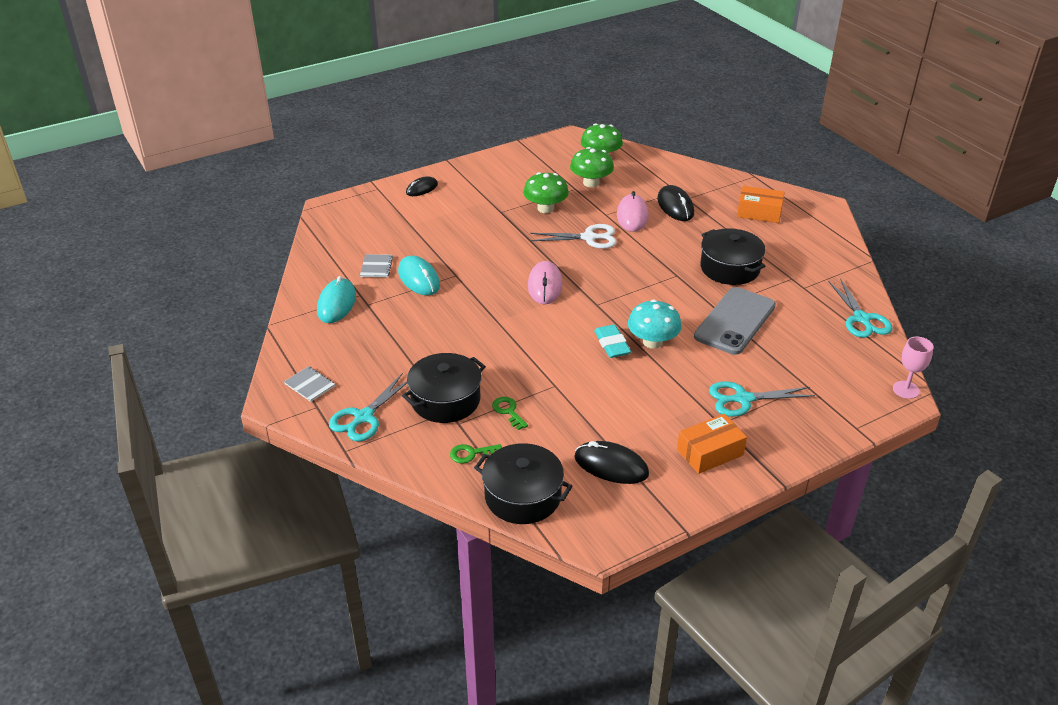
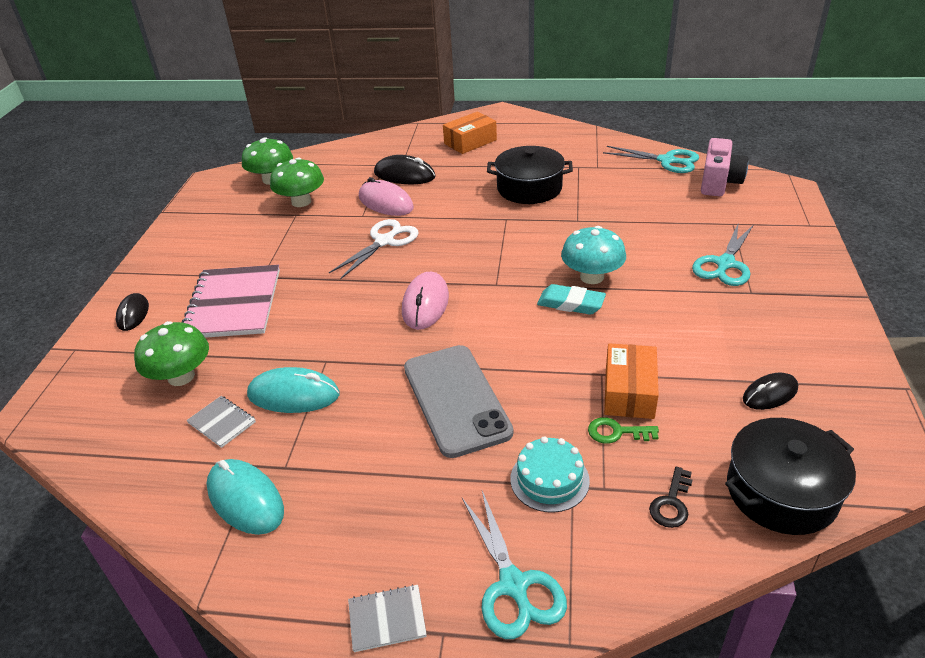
camera: 50 degrees left, 0 degrees up
(445, 400) = (549, 479): black pot -> turquoise cake
(466, 216) = (233, 304): none -> pink notebook
(471, 454) = (671, 503): green key -> black key
(545, 208) = (300, 246): green mushroom -> green mushroom (181, 376)
(545, 285) = (425, 304): pink mouse -> pink mouse turned 60 degrees clockwise
(611, 466) = (770, 394): black mouse -> black mouse, size x0.66
(710, 452) = (791, 318): orange box -> orange box (629, 392)
(735, 321) = (608, 219): grey phone -> grey phone (456, 399)
(862, 358) = (719, 182): none -> pink camera
(906, 390) = (776, 182): pink goblet -> none

